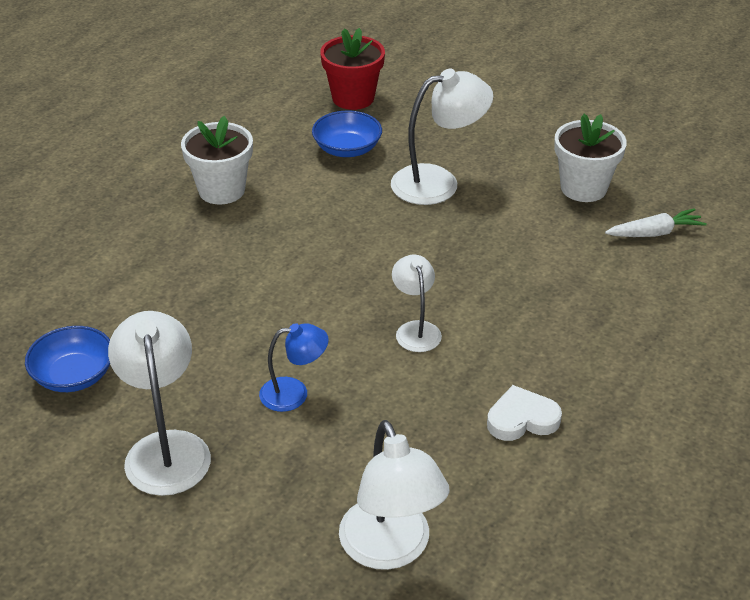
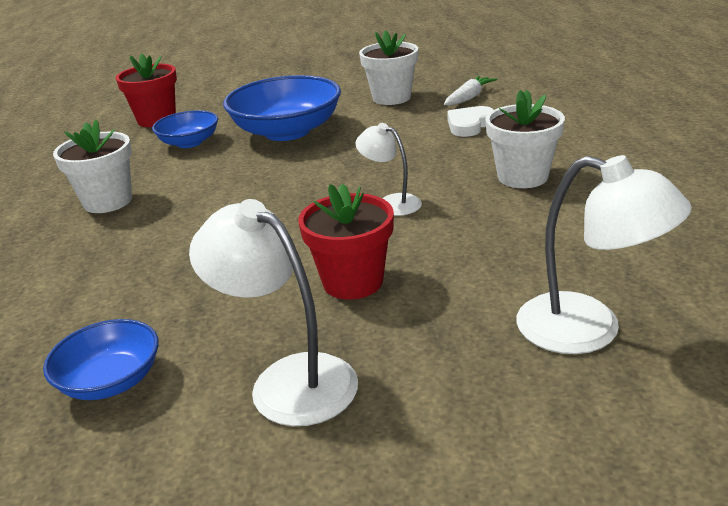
camera: 35 degrees left, 10 degrees down
(294, 393) = (353, 282): blue lamp -> red flower pot
(438, 182) = (287, 131): white lamp -> blue bowl
(522, 419) = (544, 209): white heart -> white heart (469, 125)
(557, 370) = (522, 177): none -> white flower pot

